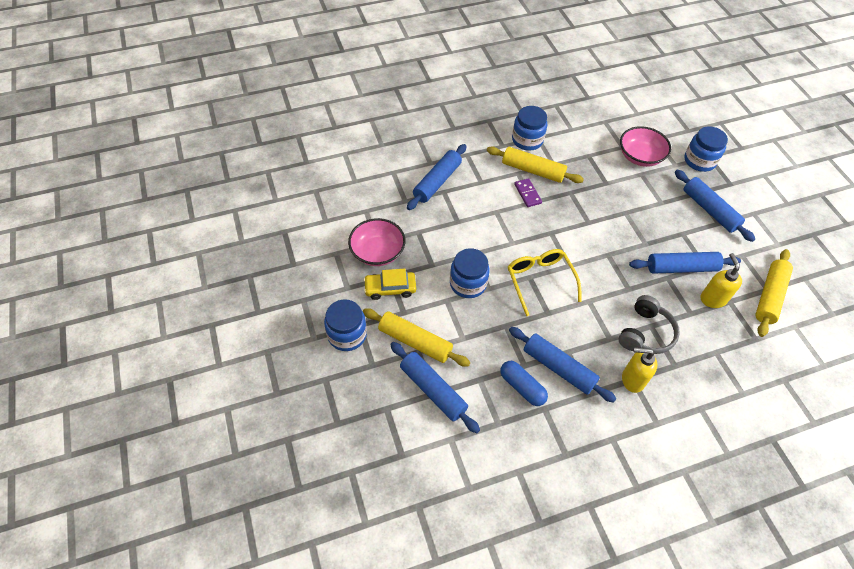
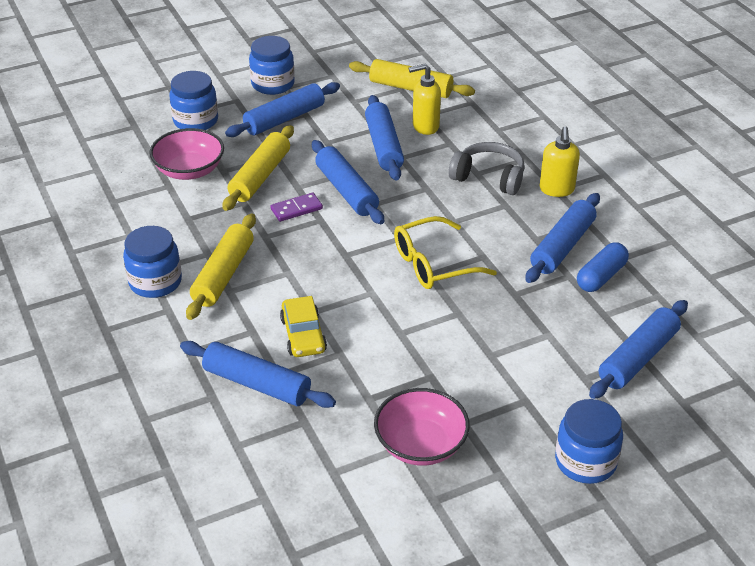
camera: 95 degrees left, 15 degrees down
(390, 288) = (487, 420): yellow car -> yellow car (303, 335)
(415, 341) = (570, 383): yellow rolling pin -> yellow rolling pin (260, 176)
(468, 284) = (456, 334): blue jar -> blue jar (273, 84)
(527, 194) = (273, 279): purple domino -> purple domino (296, 209)
(622, 239) = (346, 191): none -> blue rolling pin

